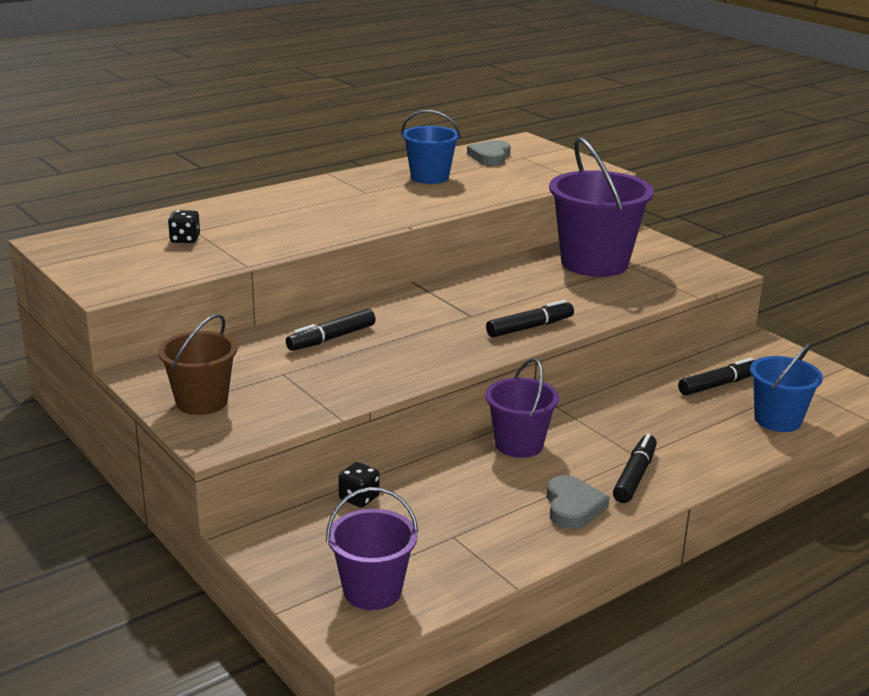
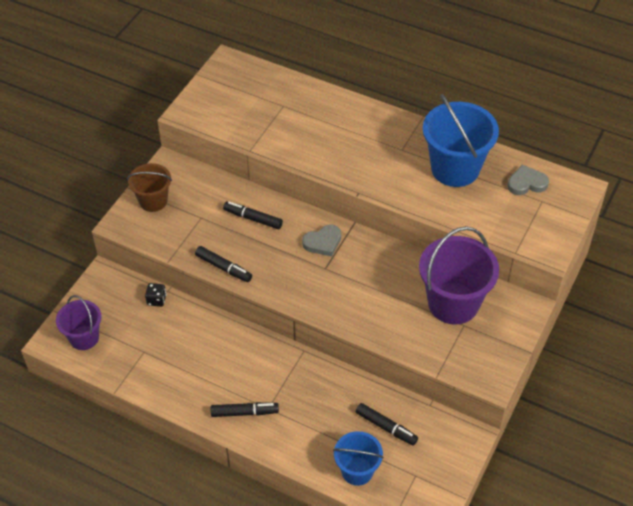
camera: 65 degrees right, 25 degrees up
(185, 239) = (267, 108): black dice -> none
(429, 177) = (455, 168): blue bucket -> blue bucket, size x1.70
(519, 444) = (248, 347): purple bucket -> none
(530, 327) = (326, 302): black marker -> black marker (224, 268)
(573, 507) = (197, 393): grey heart -> grey heart (323, 242)

